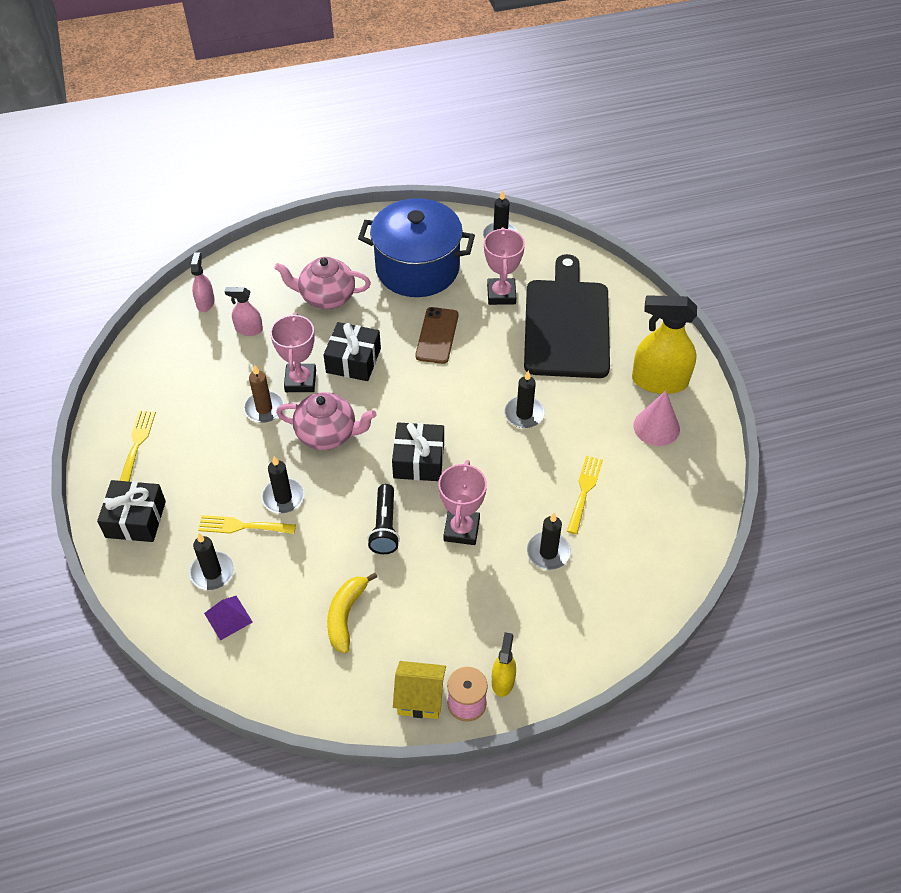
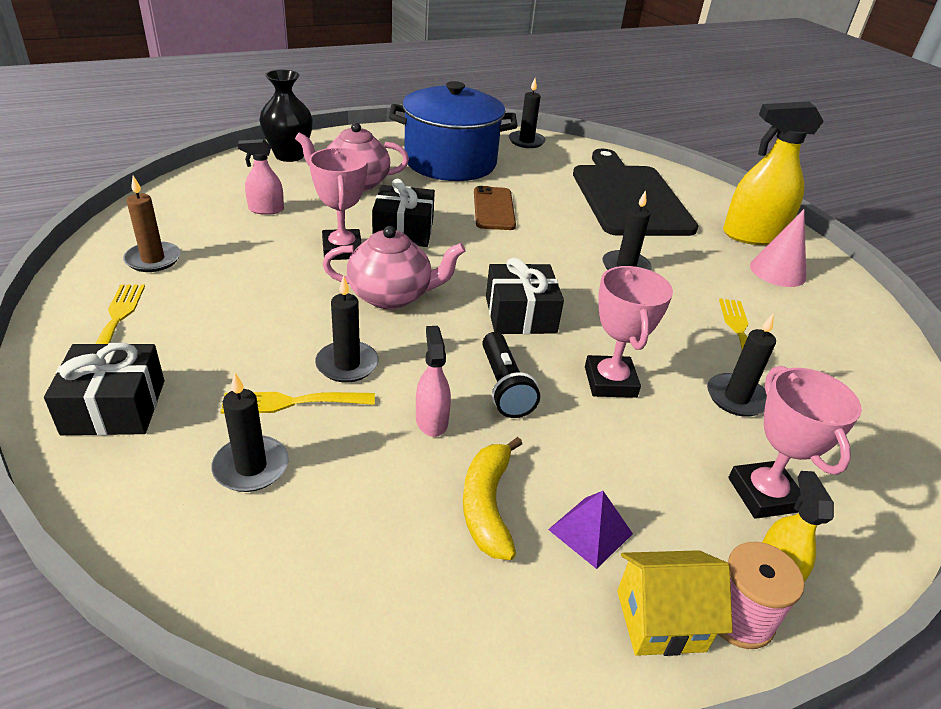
camera: 15 degrees left, 15 degrees down
(205, 302) = (207, 190): pink spray bottle -> pink spray bottle (431, 420)
(228, 617) = (288, 531): purple pyramid -> purple pyramid (590, 531)
(264, 408) = (299, 276): brown candle -> brown candle (153, 259)
(277, 256) = (289, 155): none -> black vase
(501, 294) = (548, 178): pink trophy -> pink trophy (763, 494)

